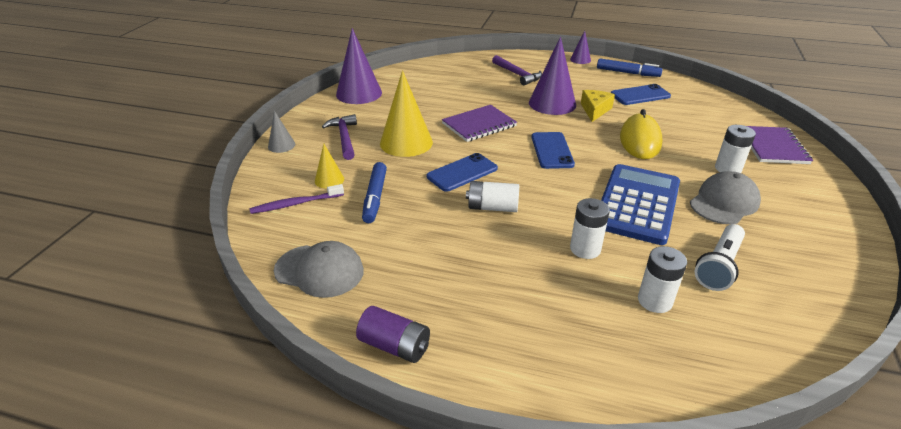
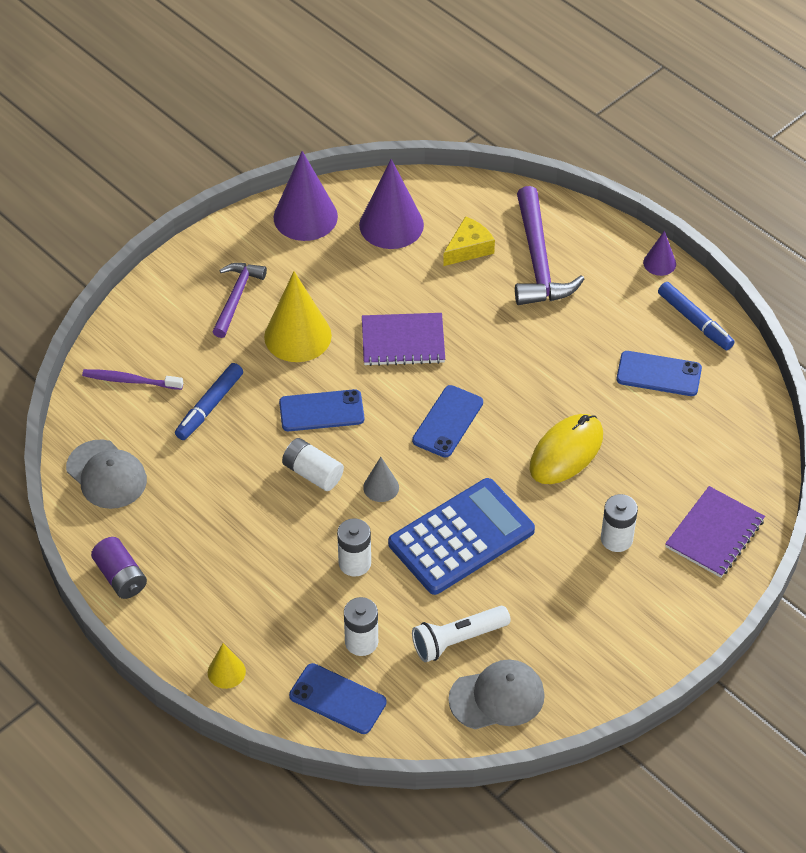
camera: 30 degrees right, 15 degrees up
(281, 145) = (163, 281): grey cone -> grey cone (381, 487)
(329, 180) = (181, 360): yellow cone -> yellow cone (226, 672)
(517, 74) = (538, 260): purple hammer -> purple hammer, size x1.57
(552, 103) = (527, 340): purple cone -> purple cone (391, 225)
(595, 110) = (568, 376): yellow cheese -> yellow cheese (468, 249)
(691, 356) = (337, 699): none -> blue phone
(724, 202) = (554, 578): grey cap -> grey cap (497, 697)

